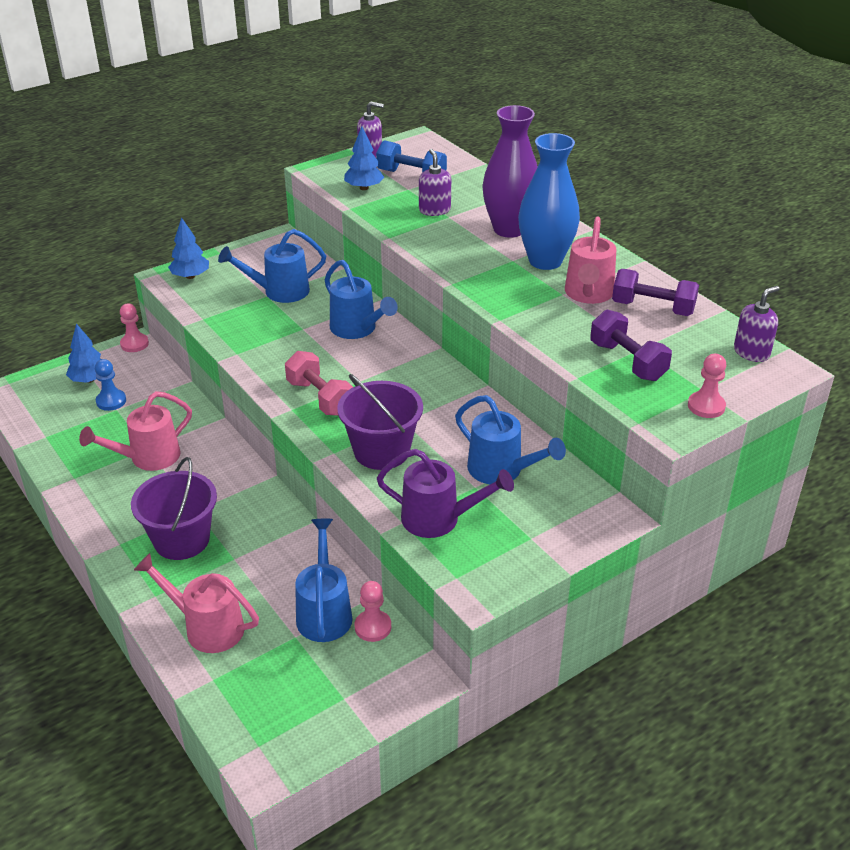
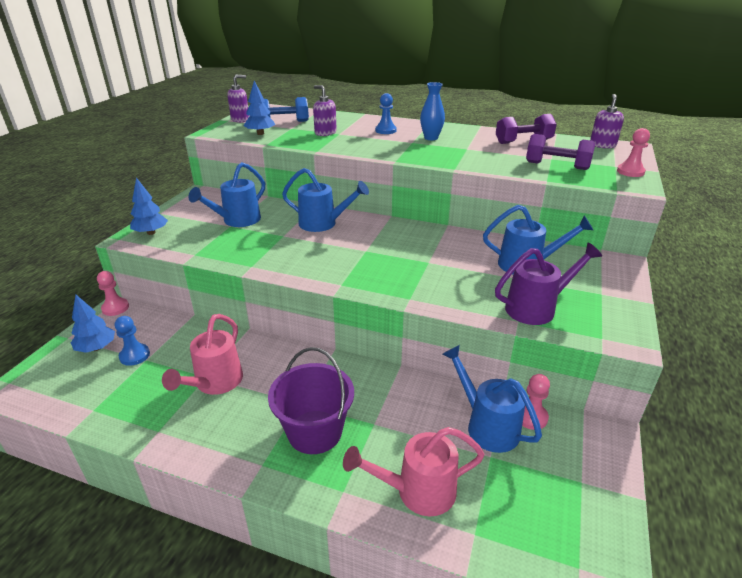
camera: 35 degrees left, 5 degrees down
(320, 398) = (352, 270): pink dumbbell -> none
(381, 451) = (440, 284): purple bucket -> none
(509, 229) = (385, 130): purple vase -> blue pawn
(545, 261) = (431, 138): blue vase -> blue vase, size x0.57
(588, 294) = (481, 145): pink watering can -> none

